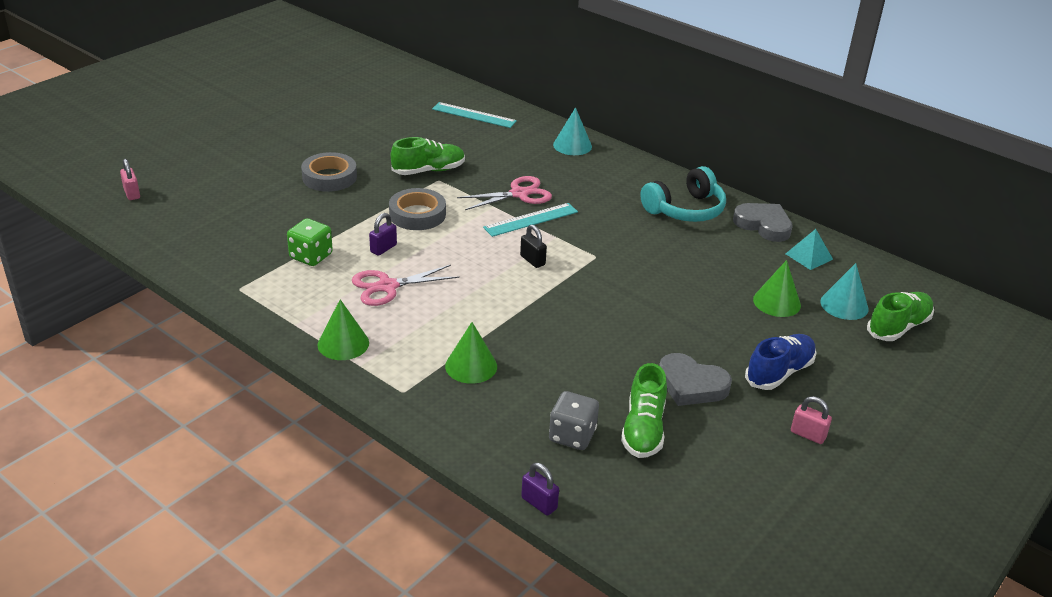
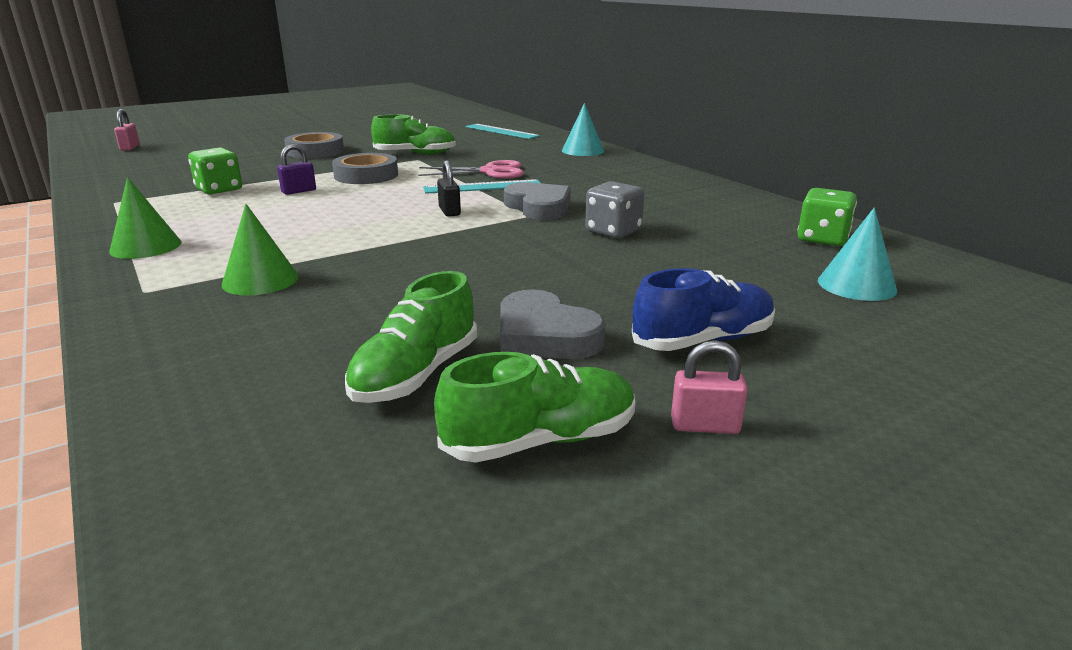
camera: 20 degrees right, 10 degrees down
(387, 286) = (262, 214): pink scissors -> none
(539, 503) = (133, 441): purple padlock -> none
(572, 435) = (298, 365): grey dice -> grey dice (613, 231)
(685, 209) = (675, 194): turquoise headphones -> none
(763, 225) = (771, 211): grey heart -> grey heart (539, 207)
(776, 302) = (747, 272): green cone -> none
(808, 434) = (705, 426): pink padlock -> pink padlock turned 45 degrees counterclockwise
(809, 256) = (822, 239): turquoise pyramid -> green dice
(898, 327) = (944, 316): green shoe -> green shoe (540, 440)

